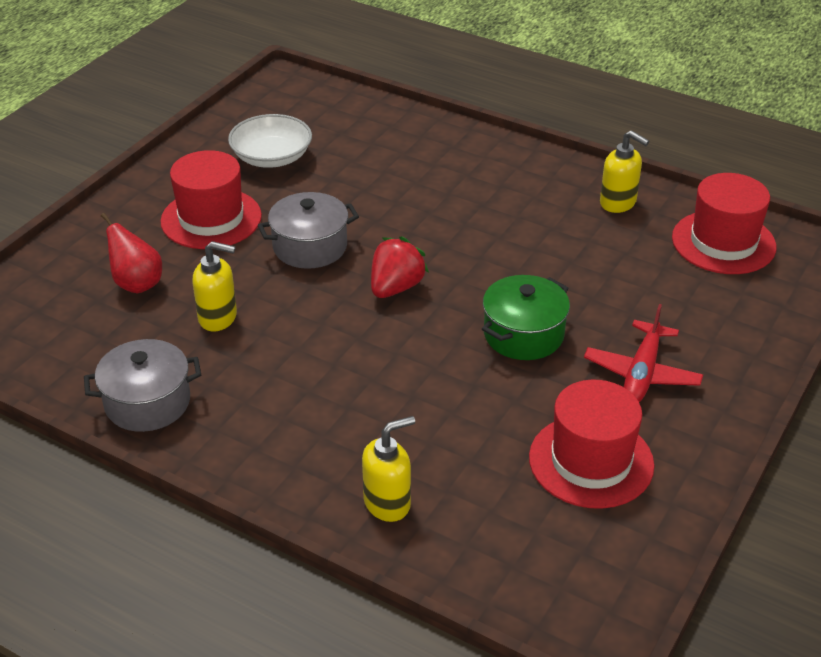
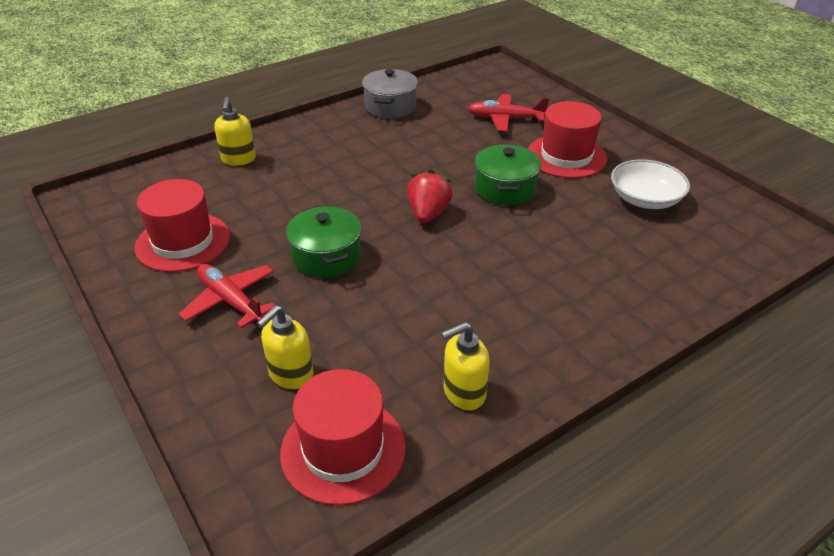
camera: 115 degrees right, 0 degrees up
(137, 284) = (505, 119): red pear -> red plane
(218, 317) = (449, 139): yellow soap dispenser -> yellow soap dispenser (290, 375)
(310, 247) = (505, 189): grey pot -> green pot
(396, 287) = (428, 214): red strawberry -> red strawberry turned 135 degrees counterclockwise

